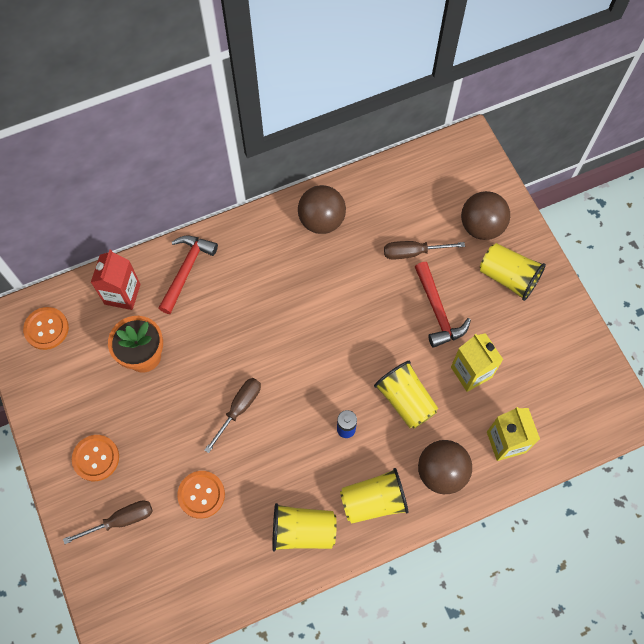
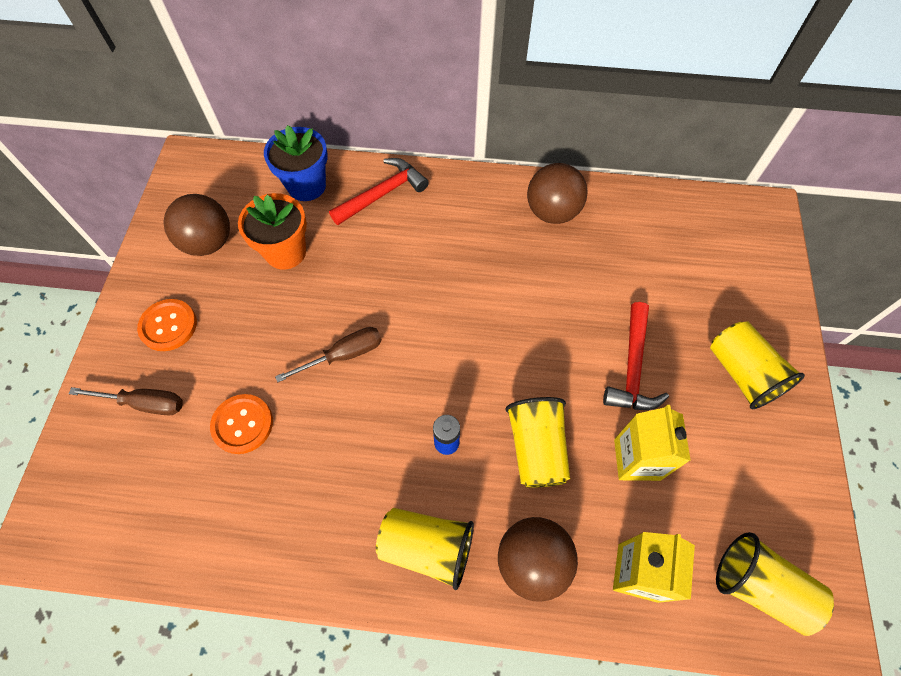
camera: 30 degrees right, 5 degrees down
(46, 329) = (215, 182): orange button -> none
(122, 294) = (306, 186): red carton -> blue flower pot
(303, 531) = (323, 533): yellow cup -> yellow cup (759, 586)
(413, 252) = (637, 291): brown screwdriver -> none
(481, 226) = (736, 302): brown ball -> brown ball (208, 242)

